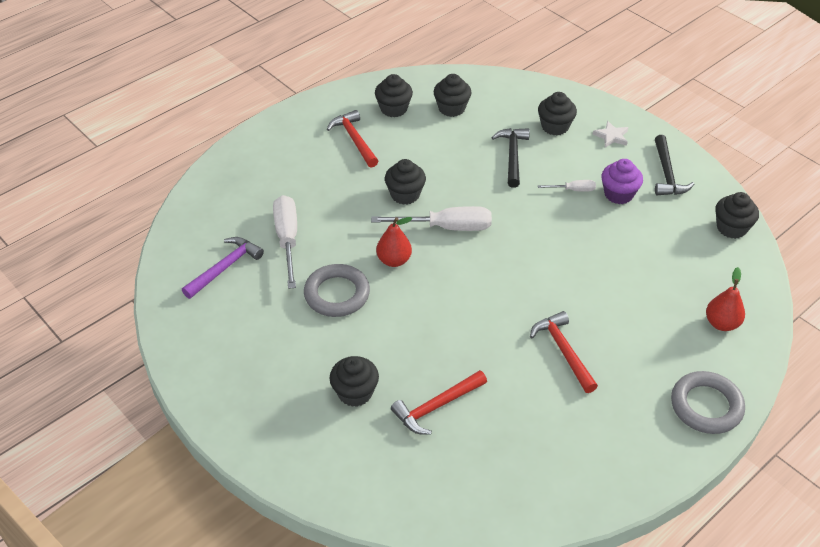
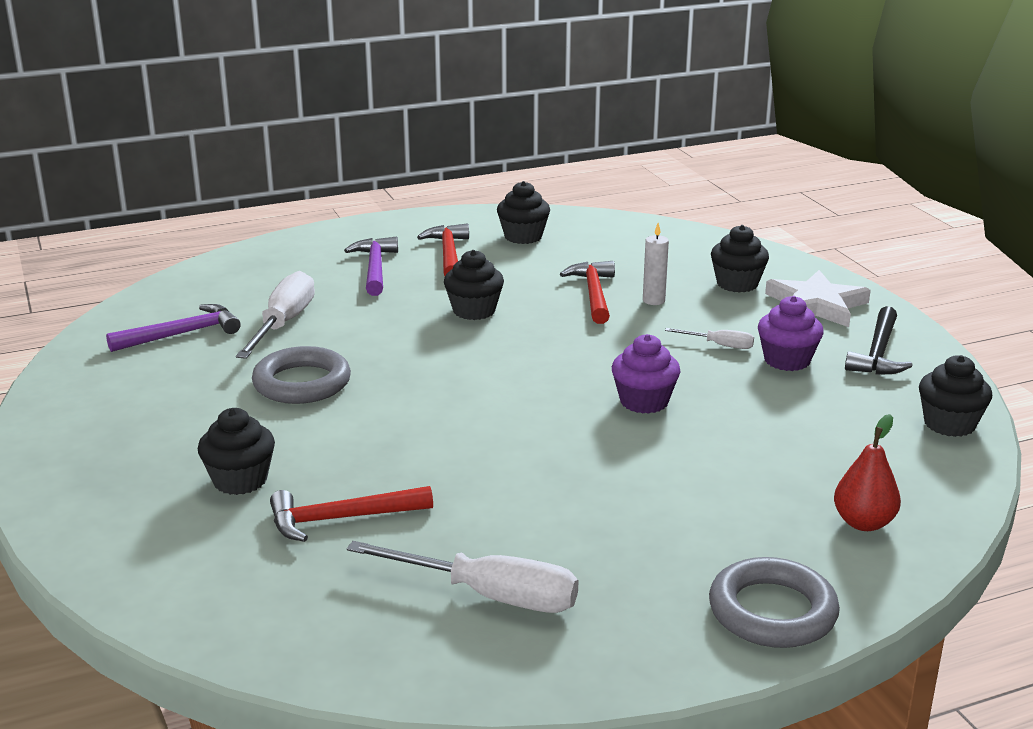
camera: 20 degrees right, 20 degrees down
(313, 166) = (375, 268): none -> purple hammer
(394, 260) = (406, 366): red pear -> none
(446, 227) = (506, 349): white screwdriver -> white screwdriver (489, 595)
(451, 108) = (602, 247): black cupcake -> none
(512, 156) = (653, 300): black hammer -> white candle
(555, 254) = (644, 401): none -> purple cupcake
(563, 351) = (580, 501): red hammer -> red hammer (593, 294)
(611, 136) = (816, 305): white star -> white star, size x1.84

